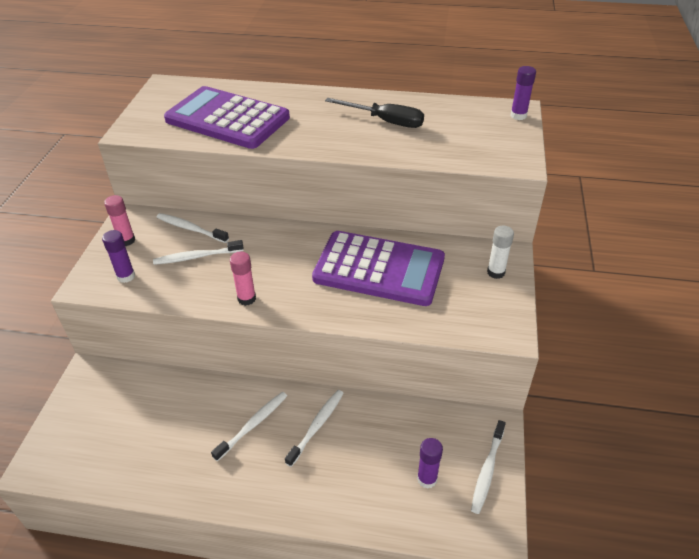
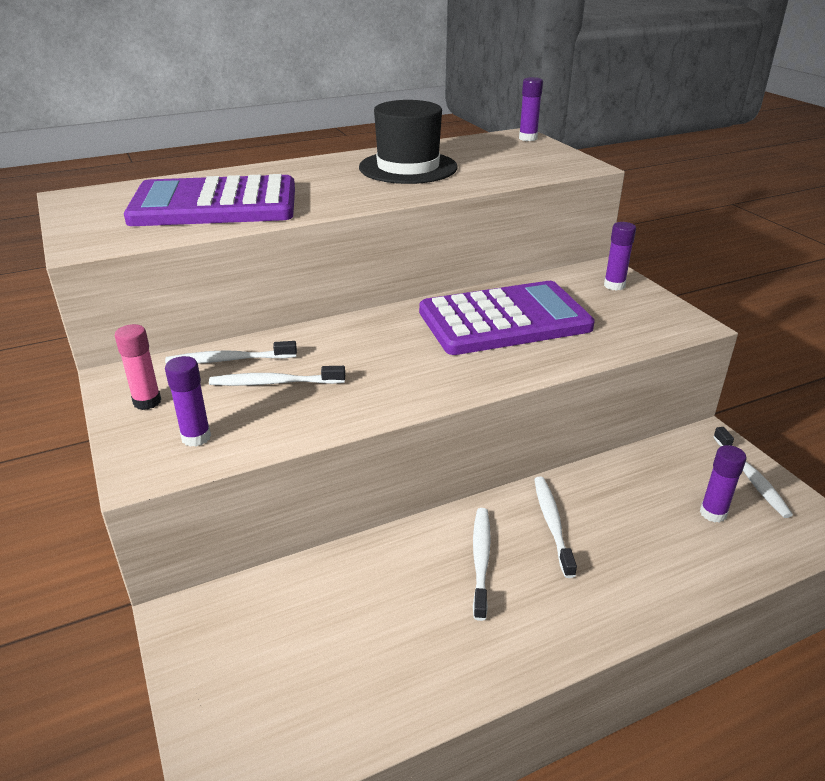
camera: 35 degrees left, 10 degrees down
(196, 257) = (274, 383): white toothbrush -> white toothbrush turned 45 degrees clockwise
(246, 298) = (394, 397): pink glue stick -> none
(385, 121) = (408, 167): black screwdriver -> black hat
(496, 272) = (614, 285): white glue stick -> purple glue stick

